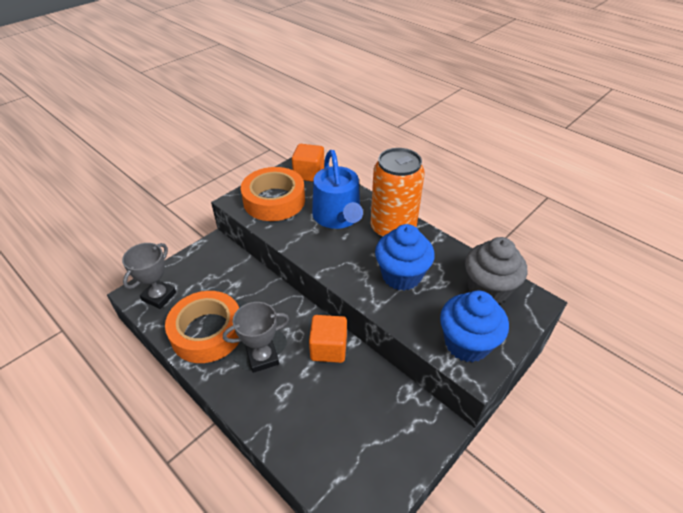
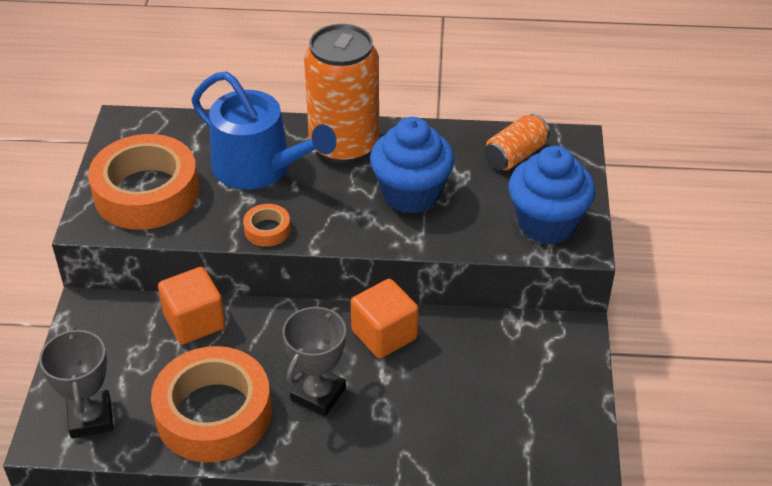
camera: 40 degrees left, 0 degrees up
(307, 250) = (267, 230): none -> orange tape
(309, 174) = (153, 131): orange cube -> orange cube (194, 322)
(488, 289) = (515, 155): grey cupcake -> orange can

